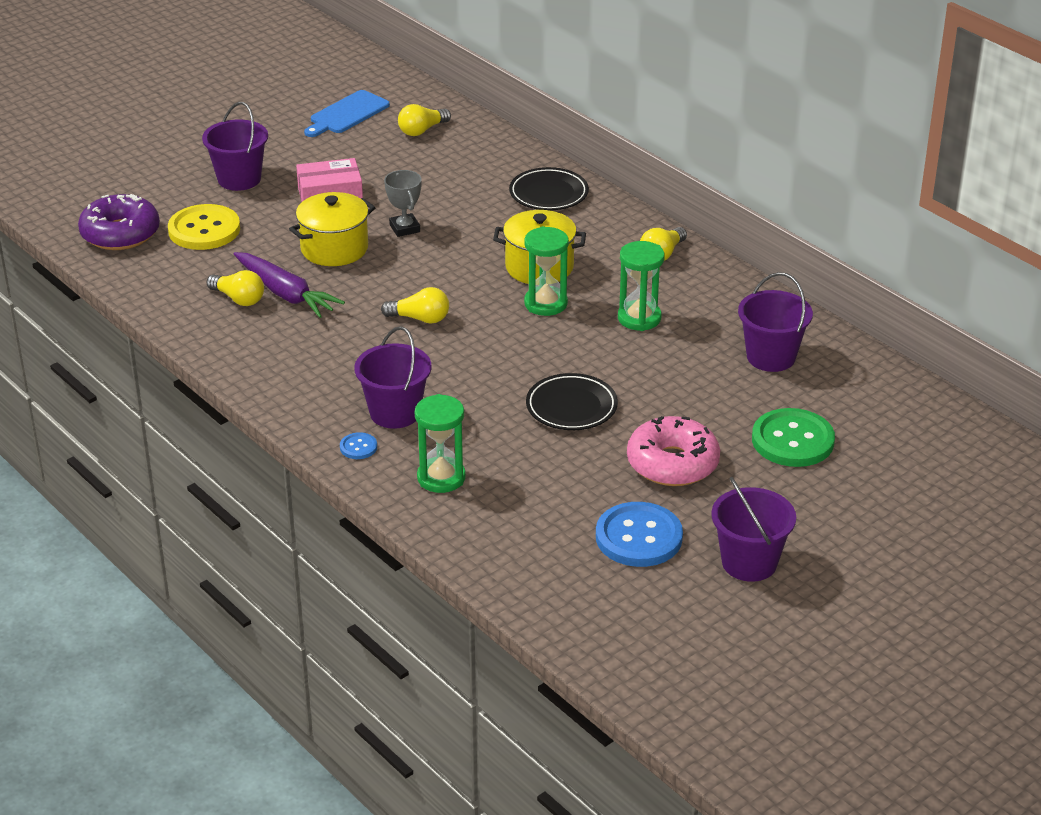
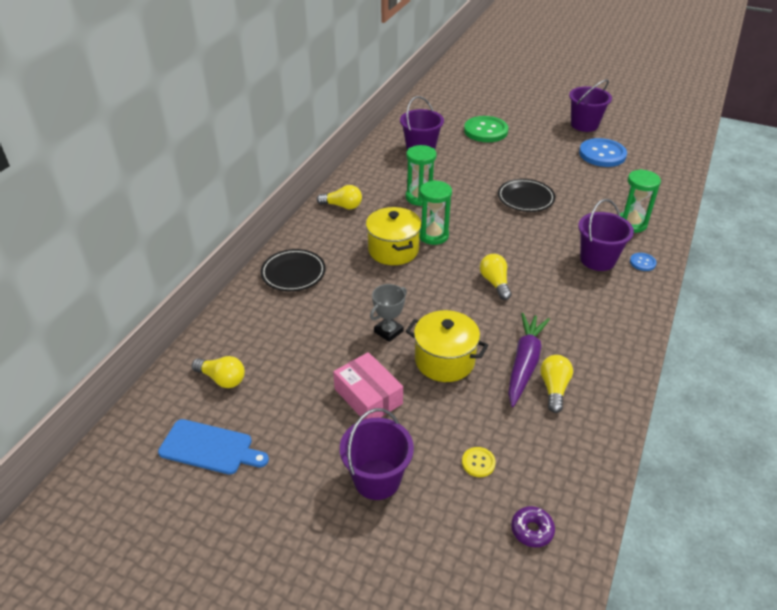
camera: 115 degrees left, 5 degrees up
(120, 234) = (532, 530): purple donut -> purple donut, size x0.48
(204, 230) = (478, 463): yellow button -> yellow button, size x0.45
(672, 463) = (538, 158): pink donut -> none

